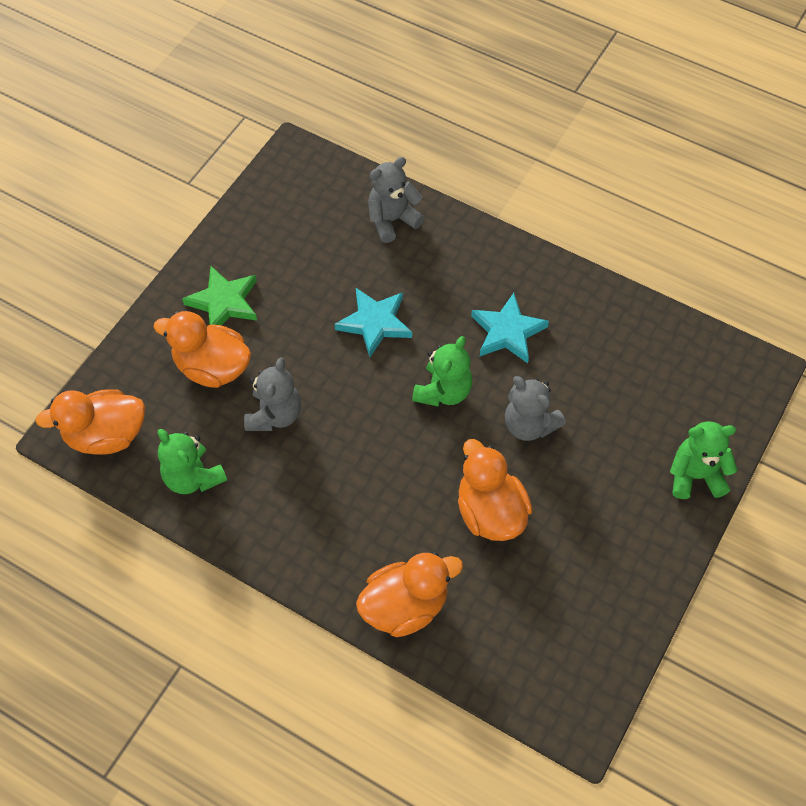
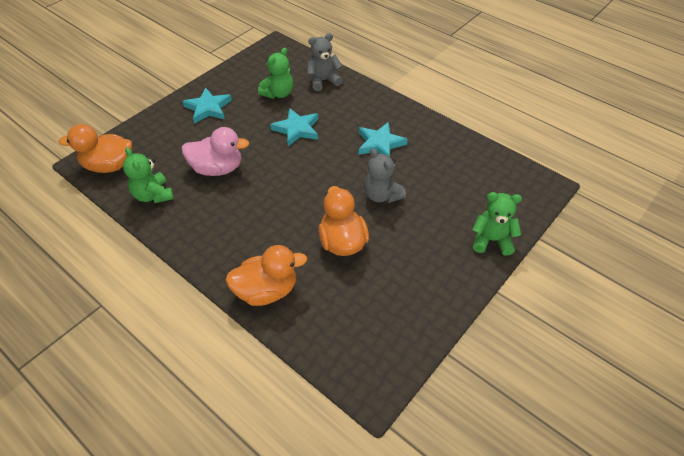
camera: 10 degrees right, 10 degrees down
(212, 368) = (188, 139): orange duck -> none
(224, 302) = (208, 108): green star -> turquoise star
(274, 415) = (217, 168): grey teddy bear -> pink duck
(443, 391) = (329, 170): green teddy bear -> green teddy bear (278, 93)

